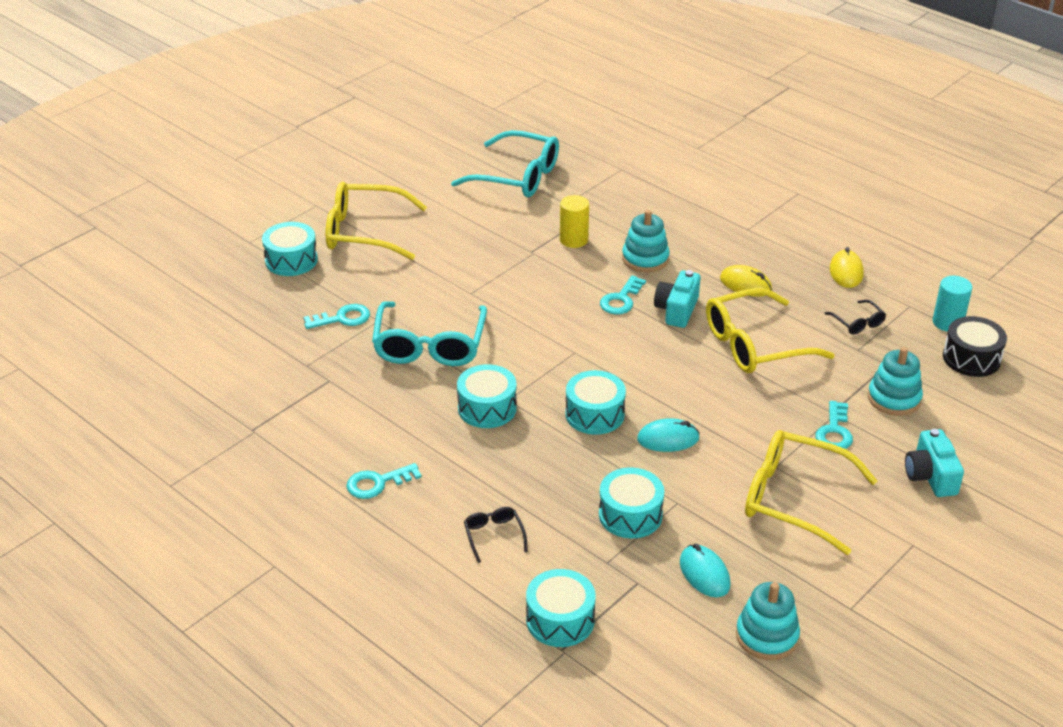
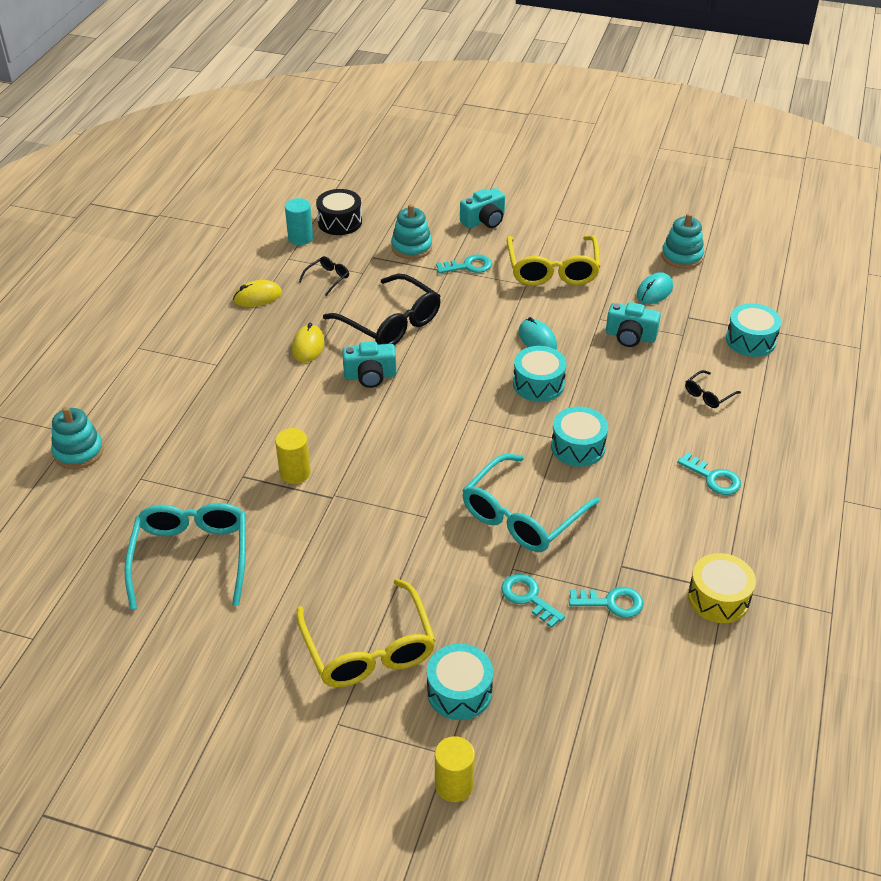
camera: 115 degrees left, 5 degrees up
(225, 238) = (454, 785): none -> yellow cylinder
(247, 422) = (718, 598): none -> yellow drum
(430, 345) = (522, 515): turquoise glasses -> turquoise glasses turned 150 degrees clockwise
(621, 300) = (375, 413): turquoise key -> turquoise key (612, 603)
(630, 515) = (630, 336): turquoise drum -> turquoise camera
(645, 259) = (301, 415): turquoise stacking toy -> turquoise stacking toy (78, 452)
(756, 344) = (390, 323): yellow glasses -> black glasses

